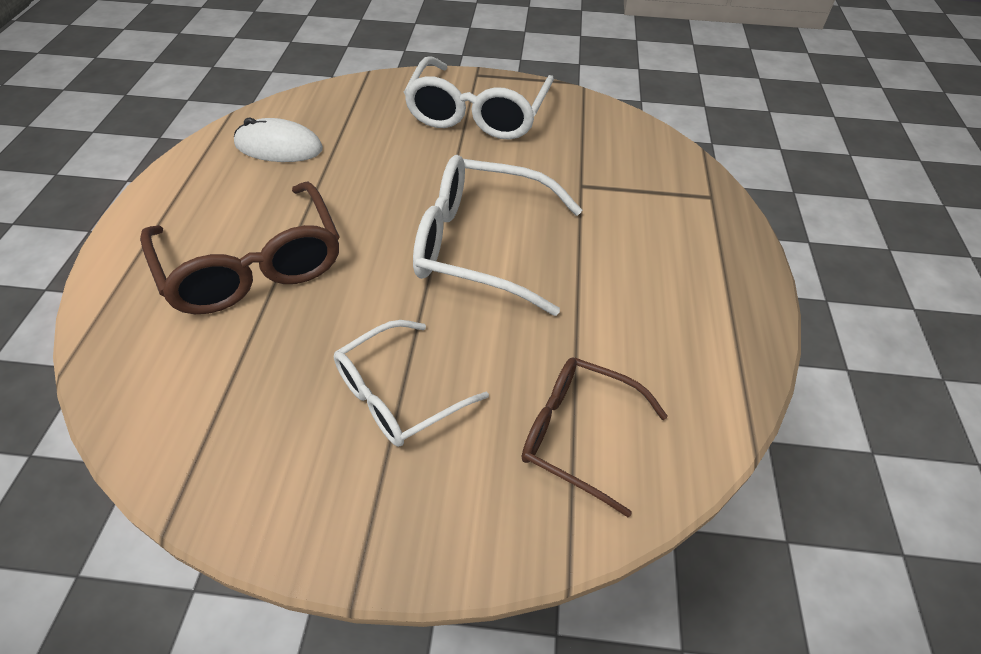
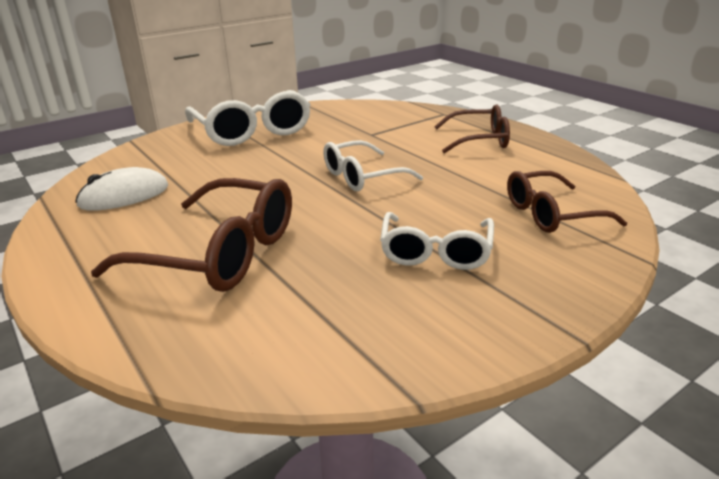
camera: 40 degrees left, 20 degrees down
(481, 246) = (362, 176): white glasses -> white glasses, size x0.64
(683, 267) = (479, 140): none -> brown glasses

